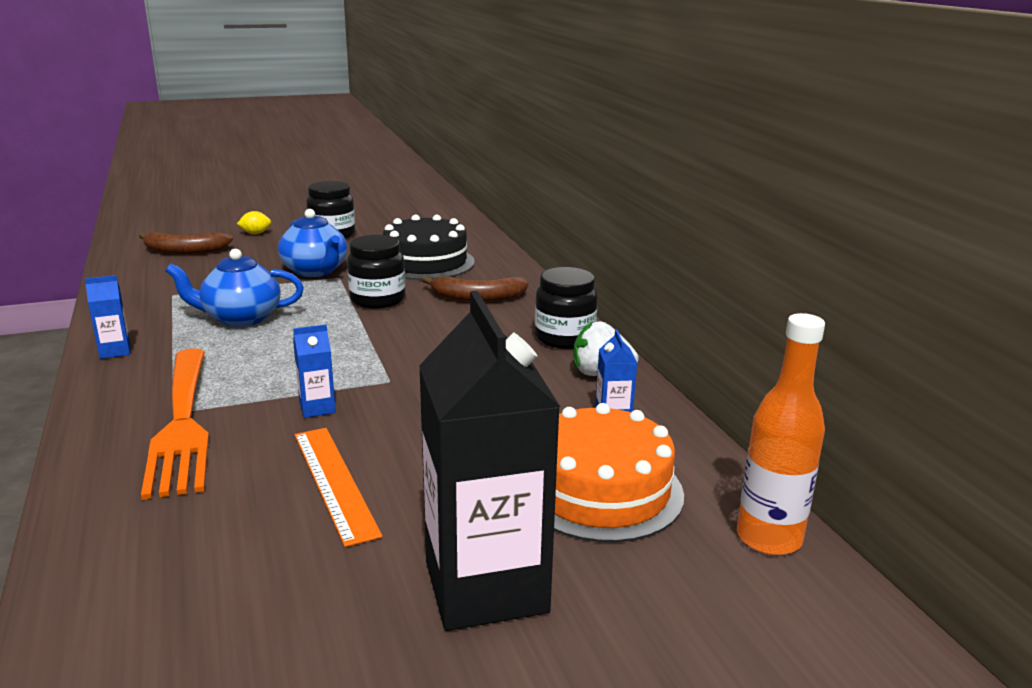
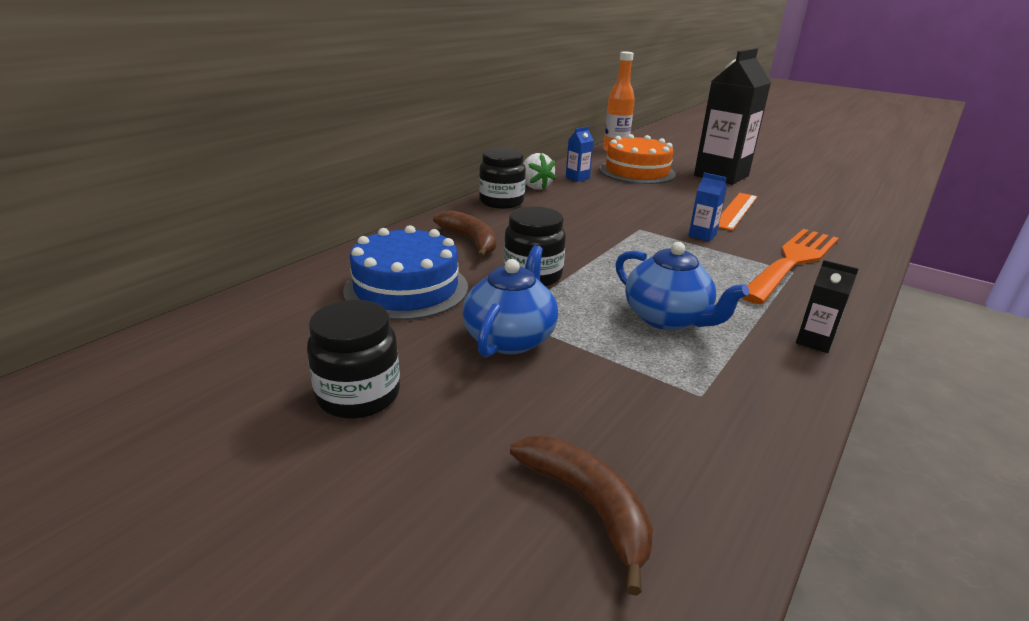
camera: 125 degrees left, 5 degrees up
(115, 351) = (814, 341): blue carton -> black carton
(255, 233) = (421, 483): yellow lemon -> none
(425, 262) = (406, 288): black cake -> blue cake

